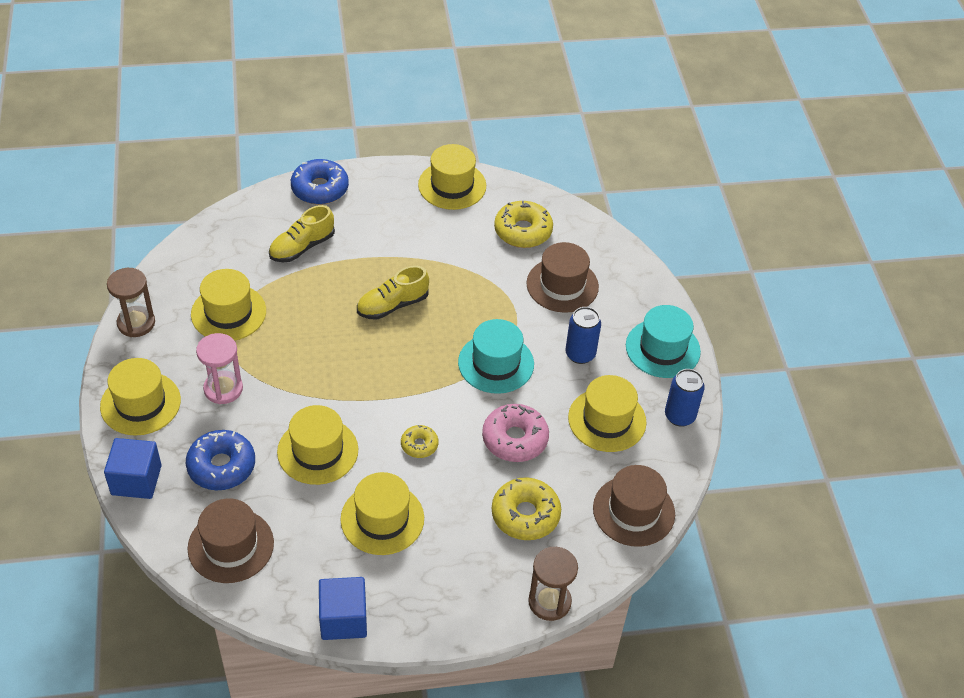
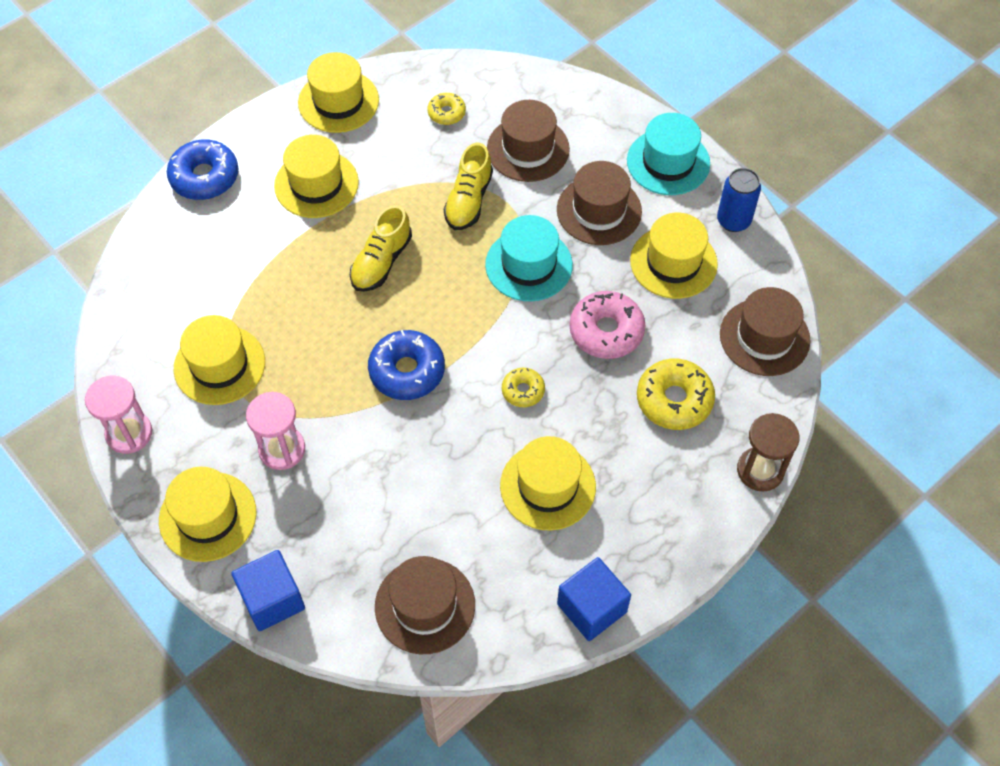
camera: 30 degrees left, 10 degrees up
(136, 323) = (129, 433): brown hourglass -> pink hourglass
(221, 466) = (348, 531): blue donut -> blue donut (407, 371)
(302, 247) = (238, 251): yellow shoe -> yellow shoe (468, 200)
(317, 451) = (430, 456): yellow hat -> yellow hat (316, 184)
(523, 231) = (446, 113): yellow donut -> yellow donut, size x0.56
(580, 354) = (599, 210): blue can -> brown hat

